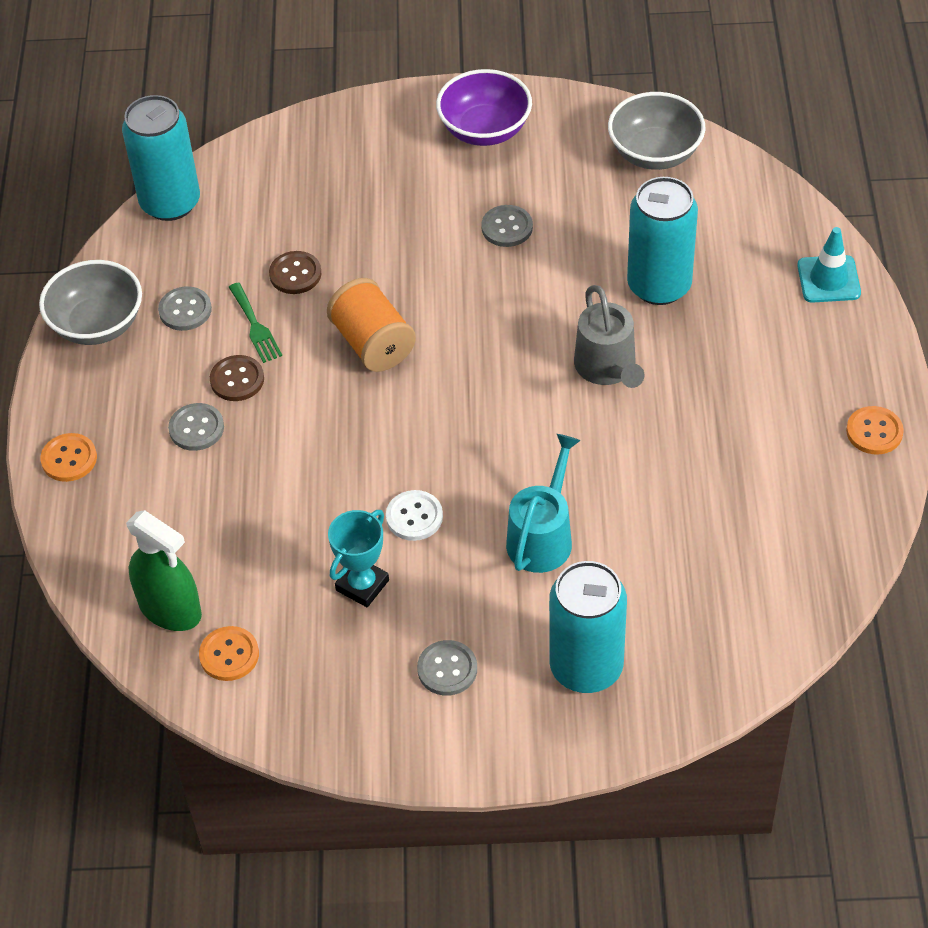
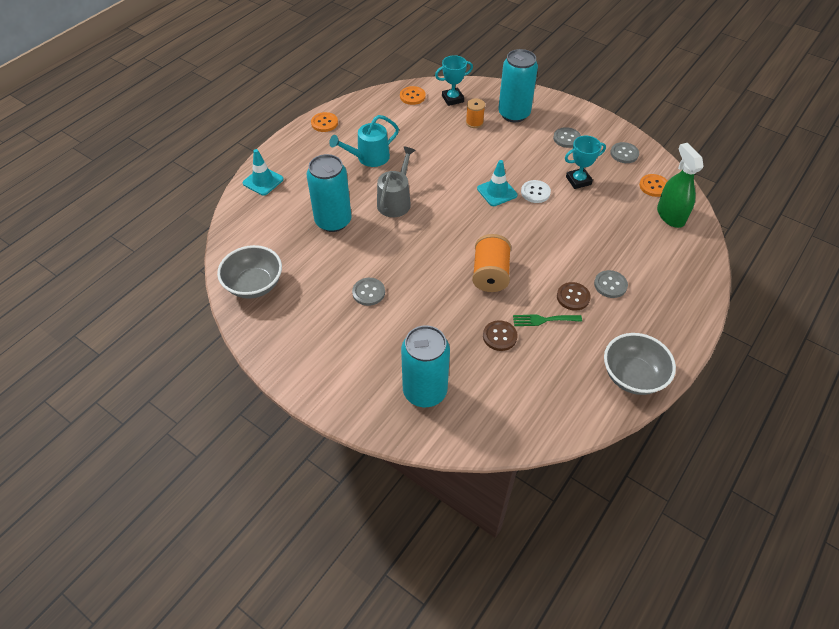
camera: 145 degrees left, 0 degrees up
(69, 459) = (687, 308): orange button -> orange button (412, 96)
(170, 203) = (539, 433): turquoise can -> turquoise can (425, 391)
(185, 310) = (576, 353): grey button -> grey button (624, 154)
(255, 326) = (543, 320): green fork -> green fork turned 105 degrees counterclockwise
(474, 479) = (497, 192): none -> turquoise traffic cone
(485, 130) = (318, 358): purple bowl -> none
(542, 537) = (489, 158): turquoise watering can -> turquoise watering can (369, 157)
(636, 599) = (474, 122): none -> orange spool
(726, 630) = (452, 99): none -> turquoise trophy

